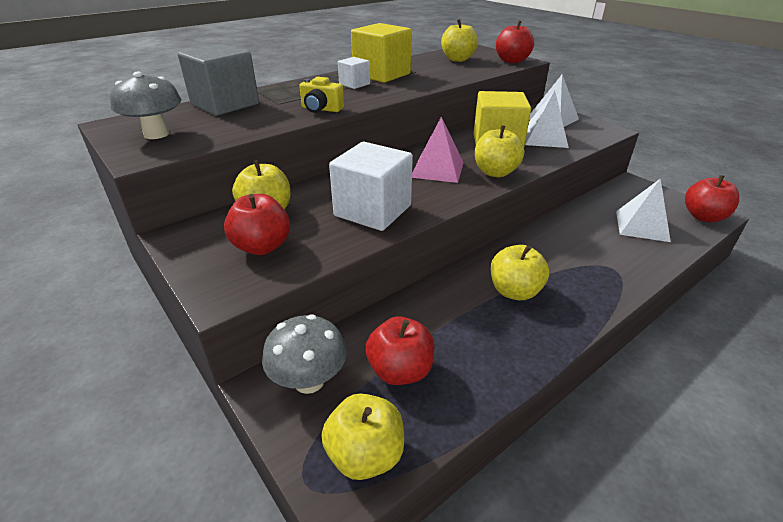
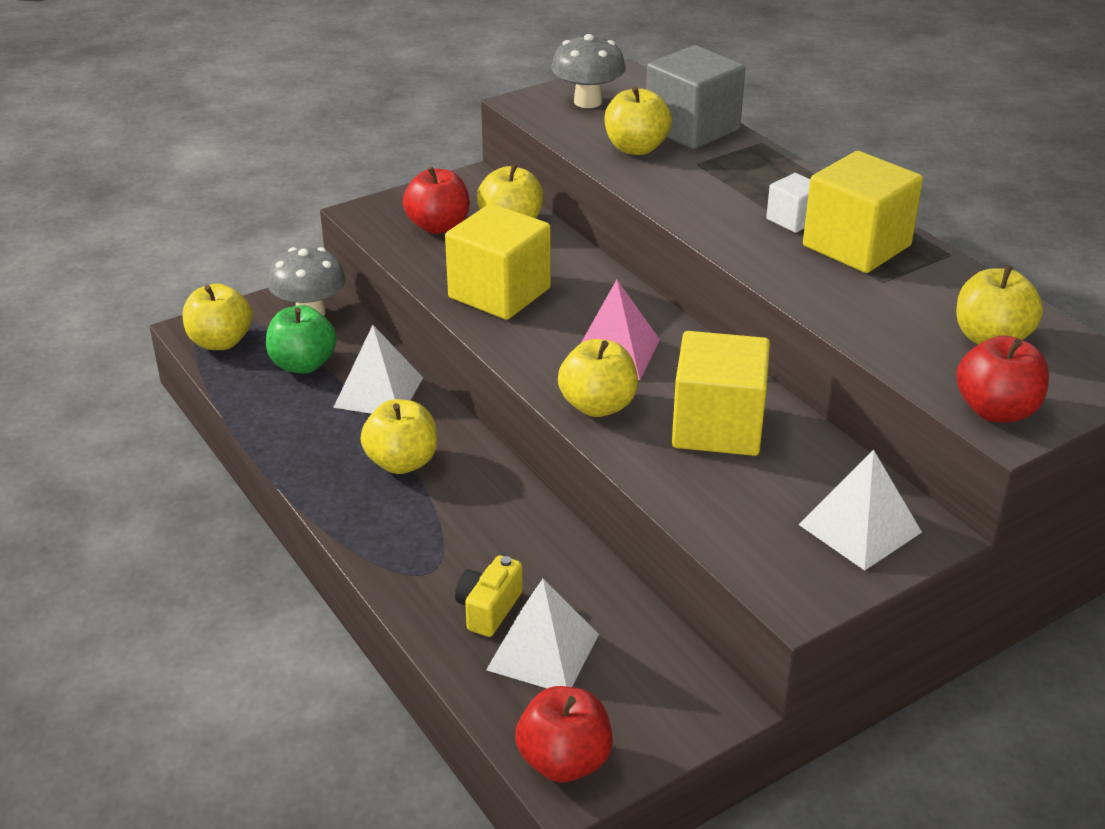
camera: 95 degrees right, 0 degrees up
(250, 118) = (636, 148): none -> yellow apple
(321, 109) = (668, 194): yellow camera -> yellow camera (488, 609)
(373, 211) = (499, 293): white cube -> yellow cube
(400, 370) = (303, 364): red apple -> green apple
(544, 138) = (746, 491): white pyramid -> white pyramid (379, 392)

